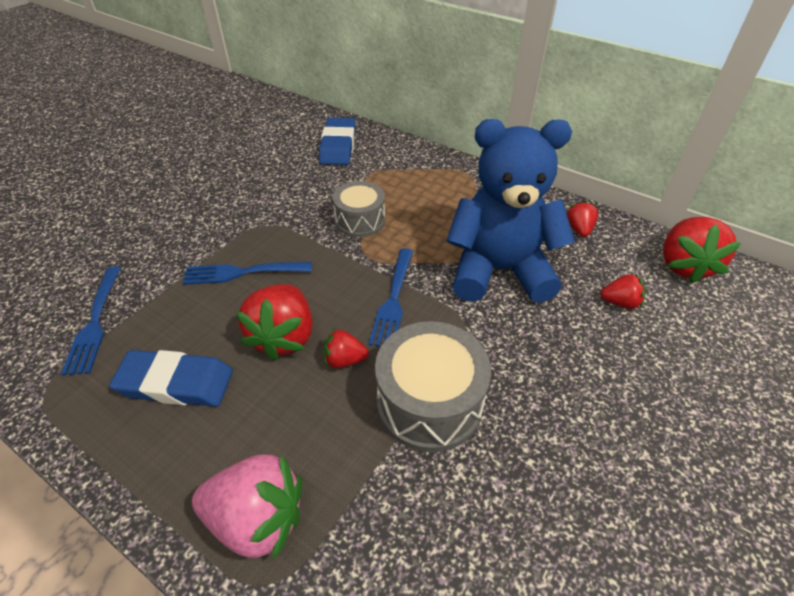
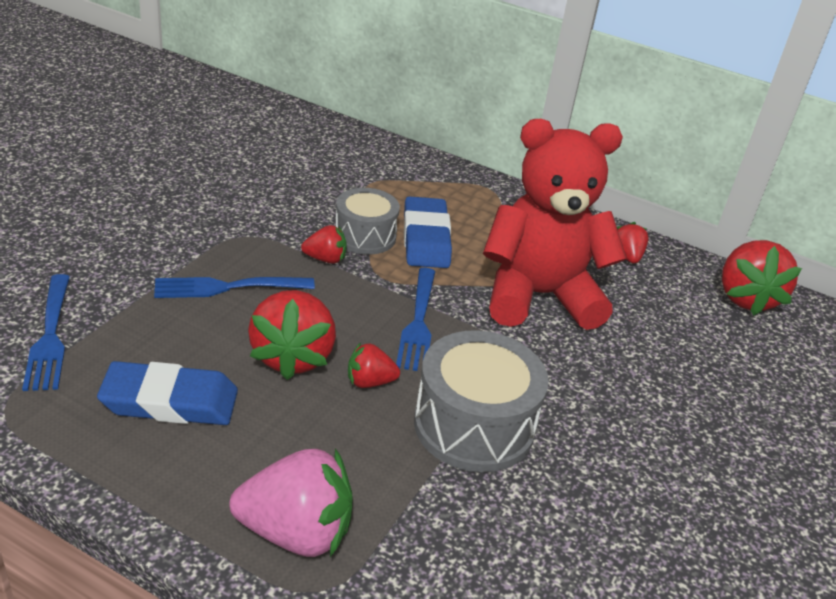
camera: 10 degrees left, 10 degrees down
(338, 146) = (323, 149): blue eraser -> blue eraser (426, 238)
(499, 270) = (539, 296): blue teddy bear -> red teddy bear
(620, 302) = (677, 333): red strawberry -> red strawberry (325, 259)

